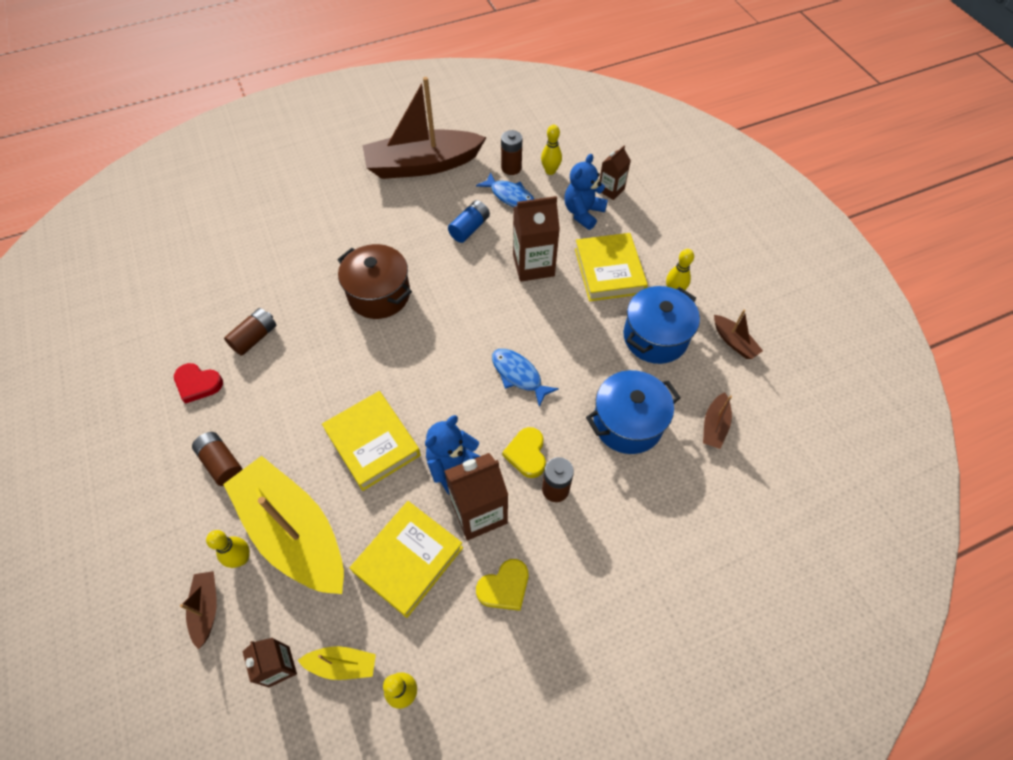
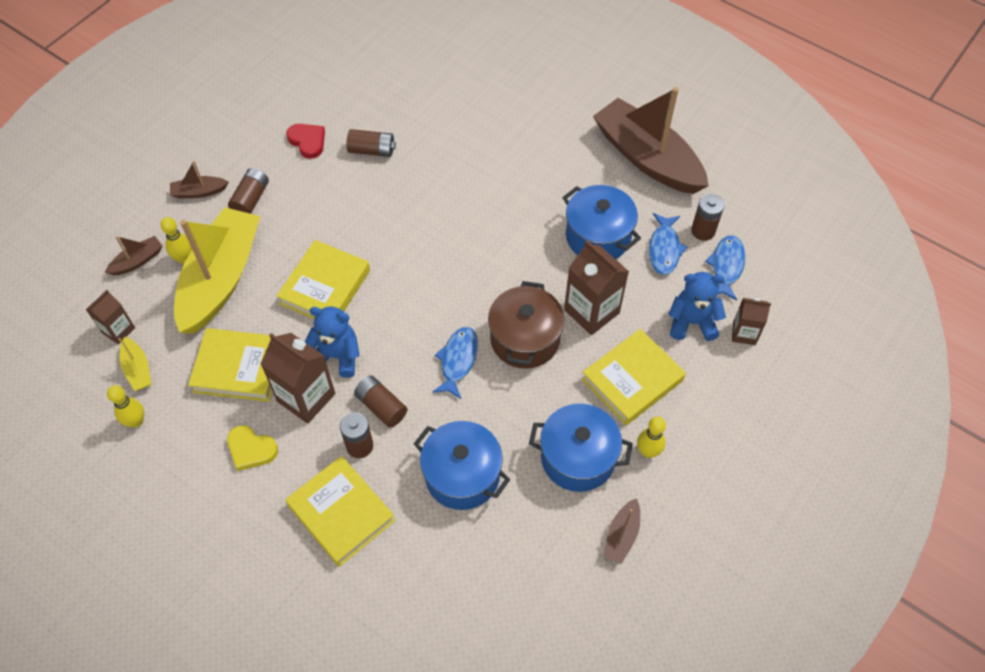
camera: 60 degrees right, 0 degrees up
(198, 384) = (308, 141): red heart -> red heart turned 150 degrees clockwise
(379, 294) = (472, 209): brown pot -> brown pot (525, 339)
(469, 228) = (598, 236): blue battery -> blue pot
(526, 454) = (381, 406): yellow heart -> brown battery
(550, 171) = (726, 266): yellow bowling pin -> blue fish
(613, 535) = (341, 513): none -> yellow book
(714, 426) = (506, 555): brown boat -> brown boat (199, 192)

